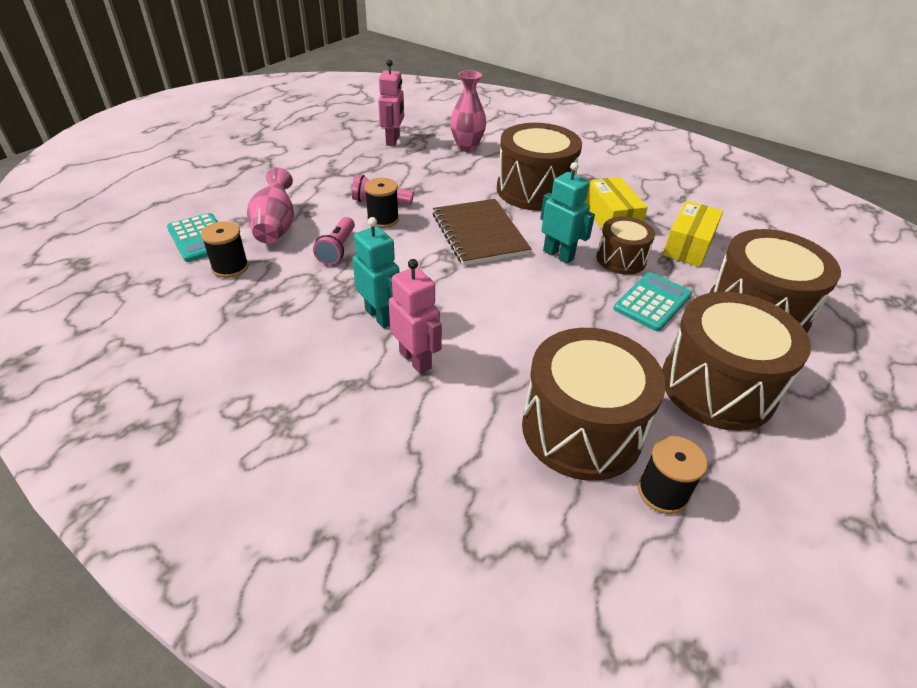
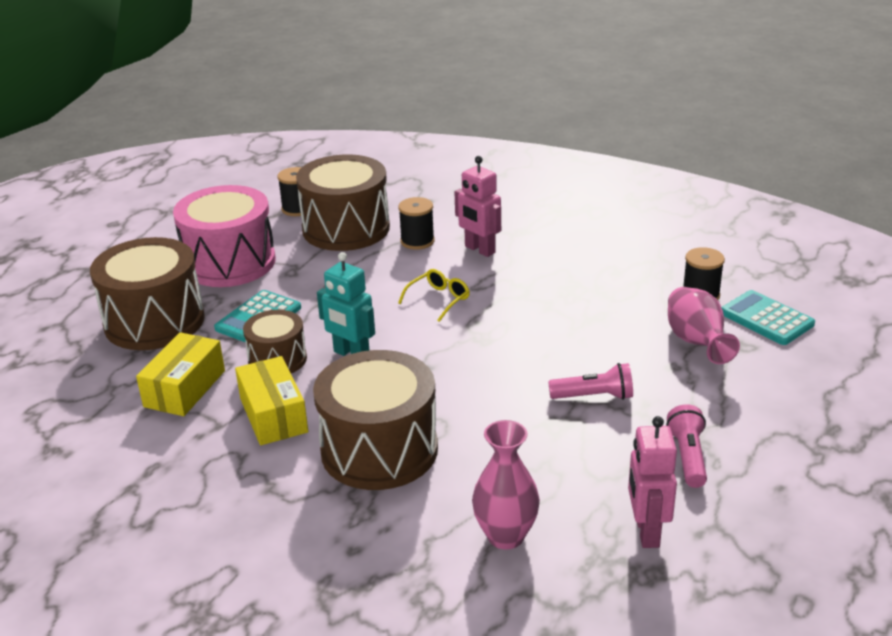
camera: 175 degrees right, 10 degrees down
(337, 249) = (605, 327): pink flashlight -> pink flashlight (688, 457)
(380, 316) = (524, 274): turquoise robot -> none
(383, 219) = (576, 370): black spool -> black spool (417, 241)
(476, 298) = (439, 299): none -> yellow glasses
(479, 234) = (449, 368): brown notebook -> none
(717, 386) = (229, 262): brown drum -> pink drum

